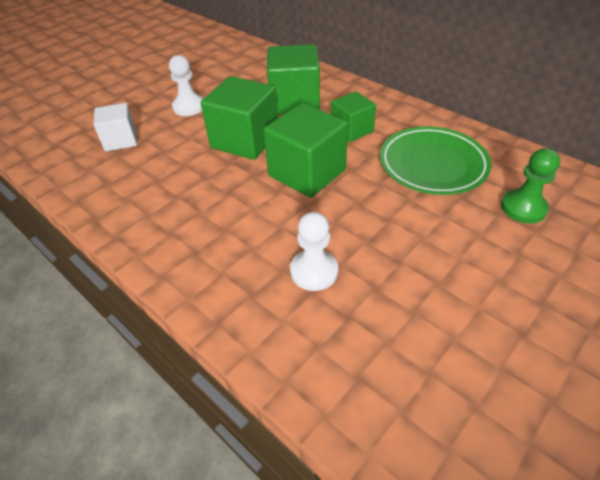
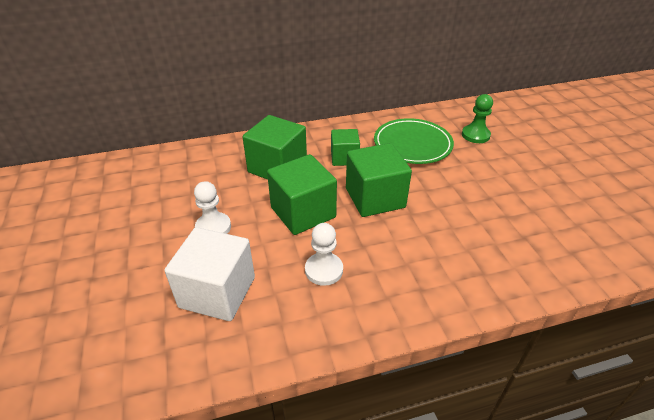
camera: 60 degrees left, 5 degrees down
(121, 140) = (217, 292): white cube -> white cube, size x1.64
(314, 271) = (478, 235): white pawn -> white pawn (324, 270)

